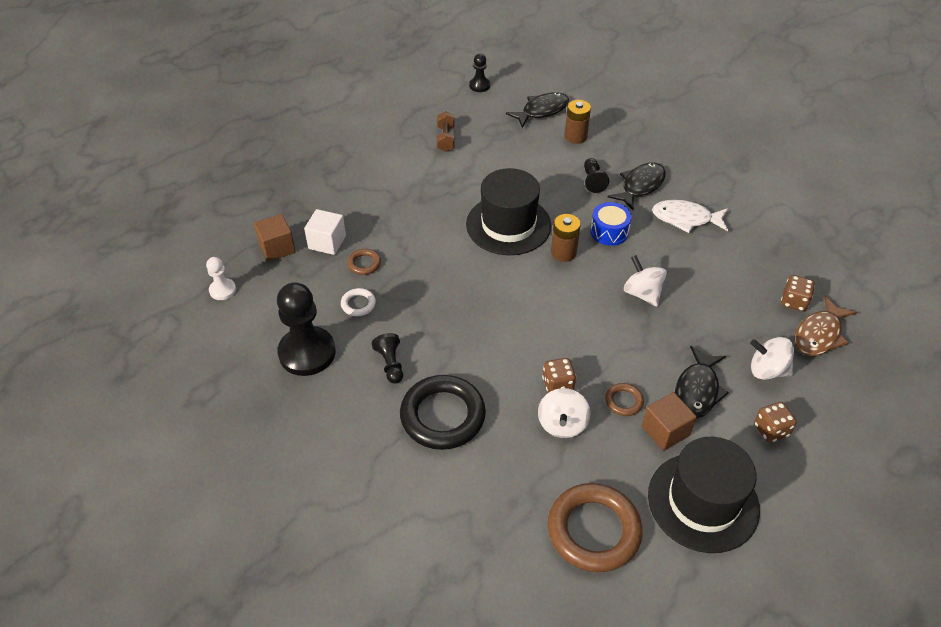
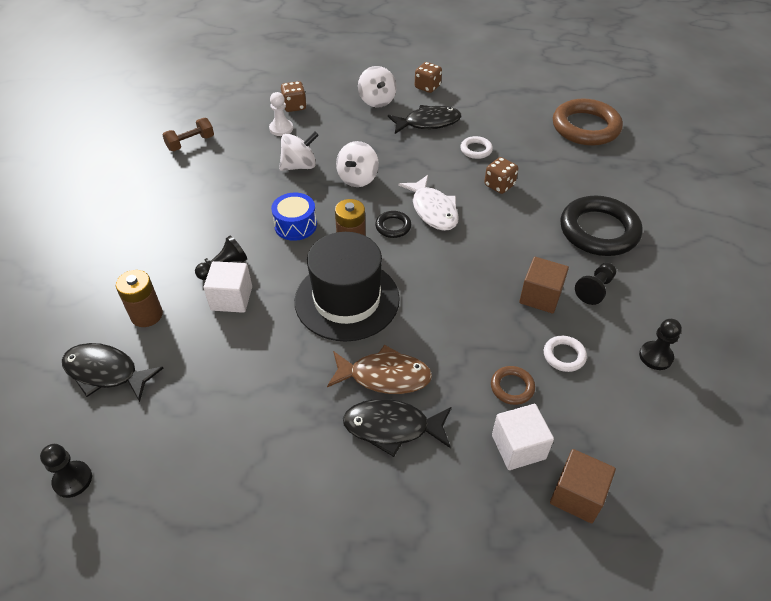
camera: 125 degrees left, 0 degrees up
(222, 290) = (686, 500): white pawn -> white pawn (281, 128)
(307, 353) = (655, 356): black pawn -> black pawn, size x0.49
(445, 139) = (233, 445): brown dumbbell -> brown dumbbell (190, 143)
(558, 174) = (231, 298): none -> white cube
(562, 285) = (393, 226): none -> black ring
(562, 424) = (529, 169): white spinning top -> white spinning top (299, 166)
(624, 401) = (476, 150): brown ring -> white ring
(640, 186) = (207, 230): black fish -> black fish (392, 427)
(665, 431) = (478, 125): brown cube -> brown cube (540, 296)
(685, 219) = (237, 186): white fish -> white fish (433, 210)
(703, 502) = (512, 96): black hat -> none
(819, 334) = (319, 89): brown fish -> brown fish (384, 376)

